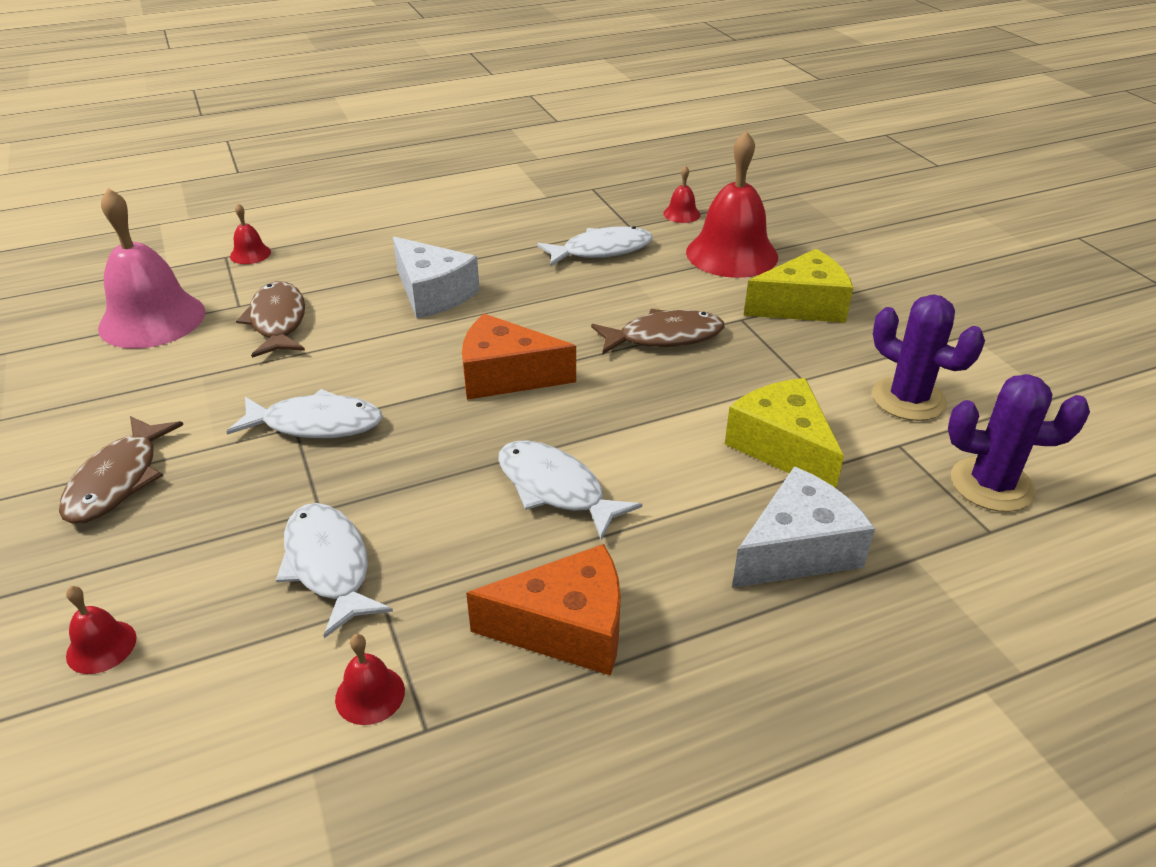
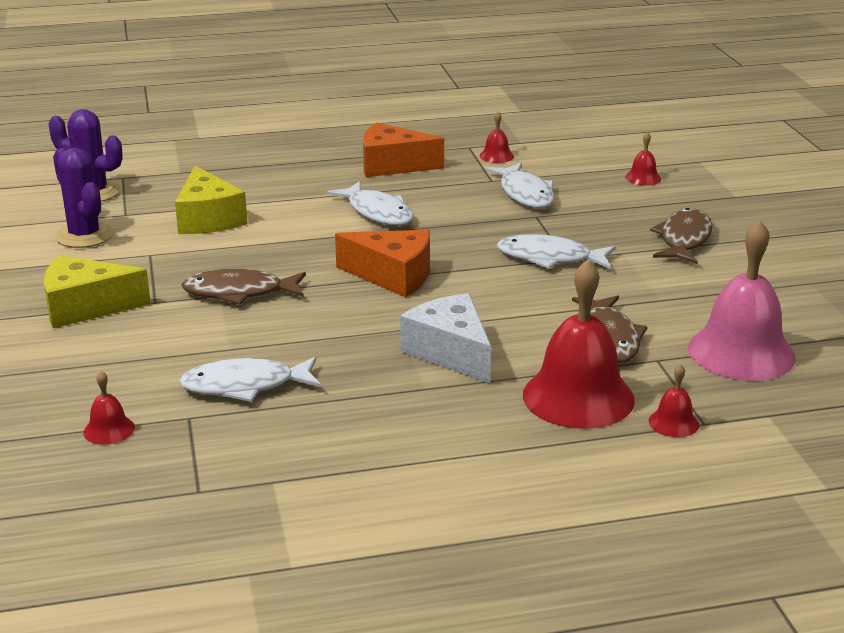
camera: 170 degrees left, 10 degrees down
(732, 254) = (100, 367): red bell -> red bell (578, 397)
(797, 550) = (244, 179): white cheese -> none

